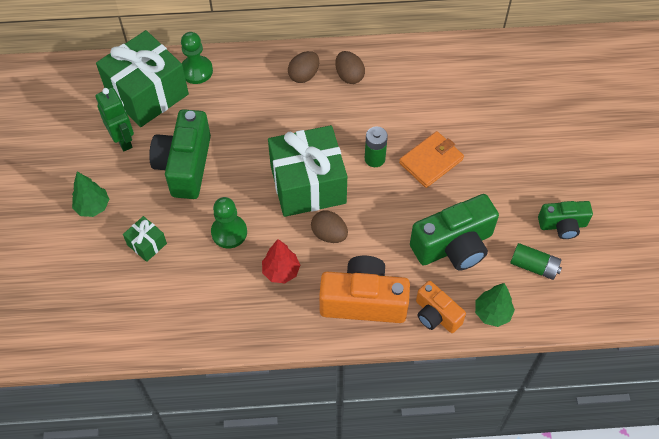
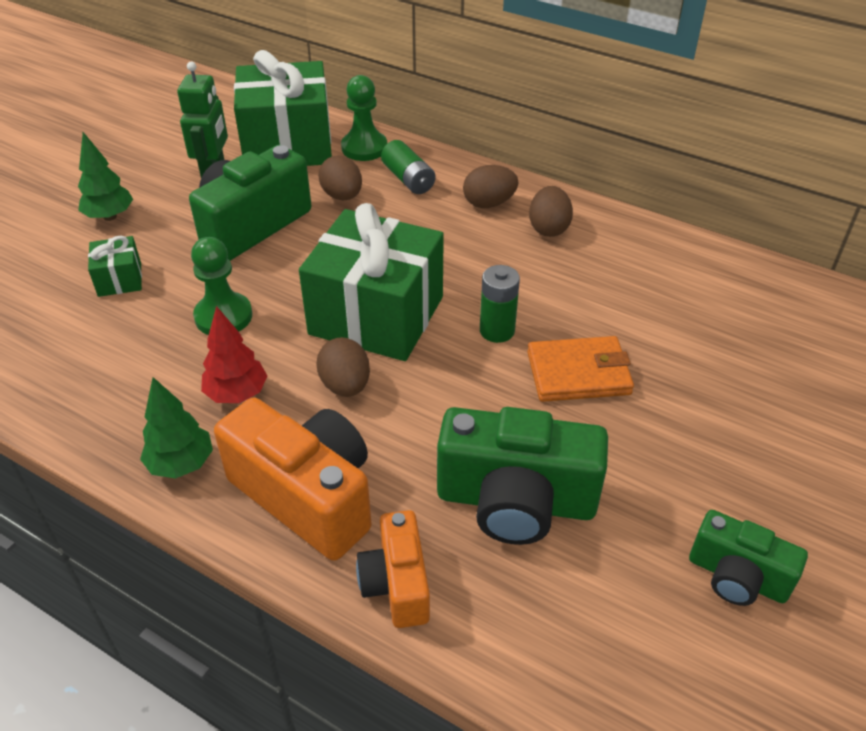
camera: 35 degrees right, 15 degrees down
(217, 115) = (342, 196): none -> brown egg
(492, 313) = (493, 641): green tree -> green tree (181, 464)
(534, 266) = (631, 611): green battery -> green battery (408, 179)

